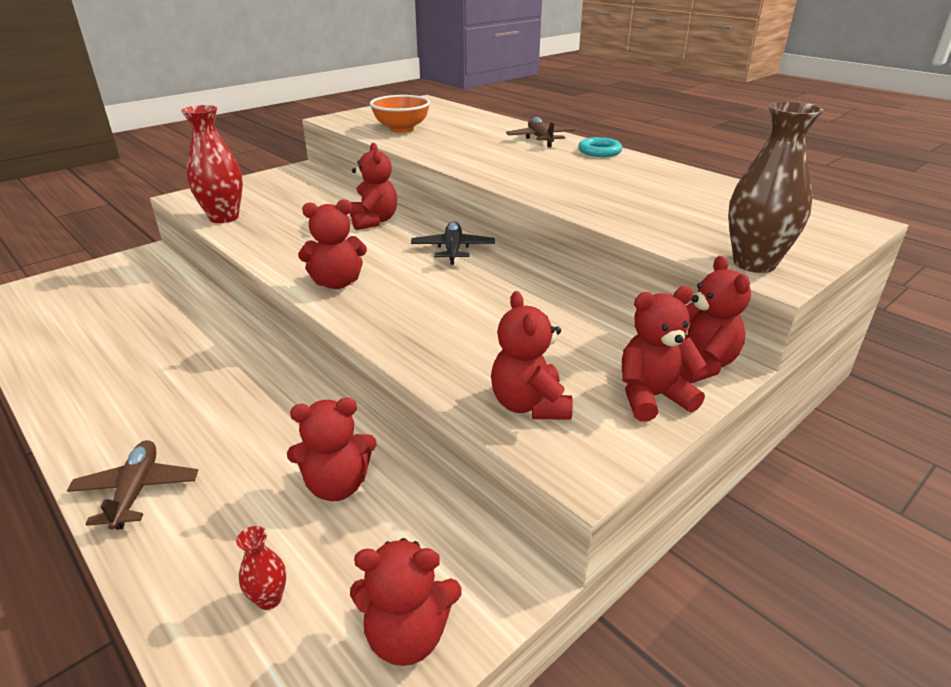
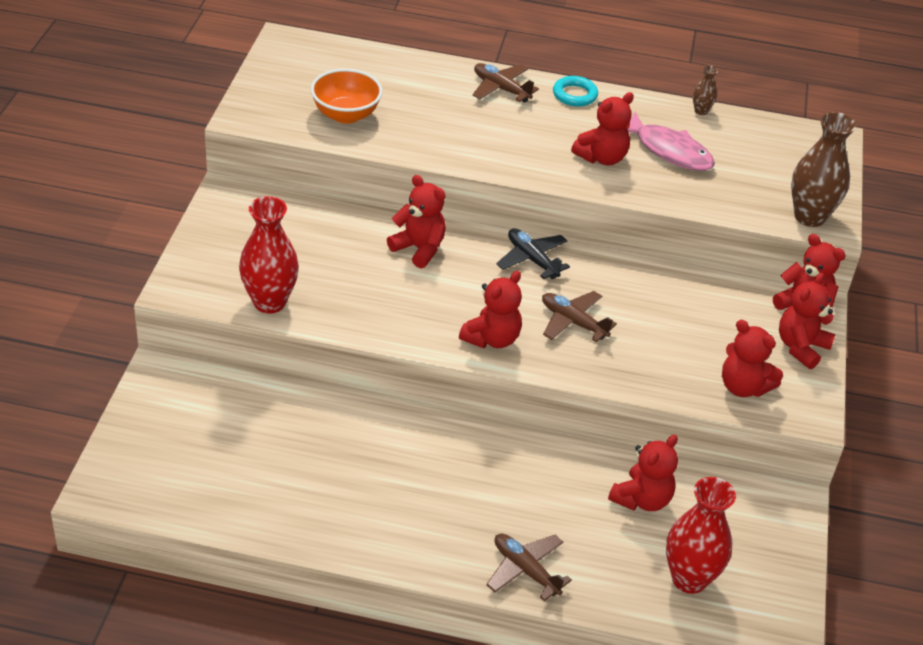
camera: 40 degrees left, 10 degrees up
(269, 599) = (689, 579): red vase -> red vase, size x2.16
(407, 635) = (775, 555): red teddy bear -> red teddy bear (602, 158)
(424, 295) = (573, 322): none -> brown plane
(644, 191) = (669, 151): none -> pink fish
(713, 179) = (701, 111): none -> brown vase

